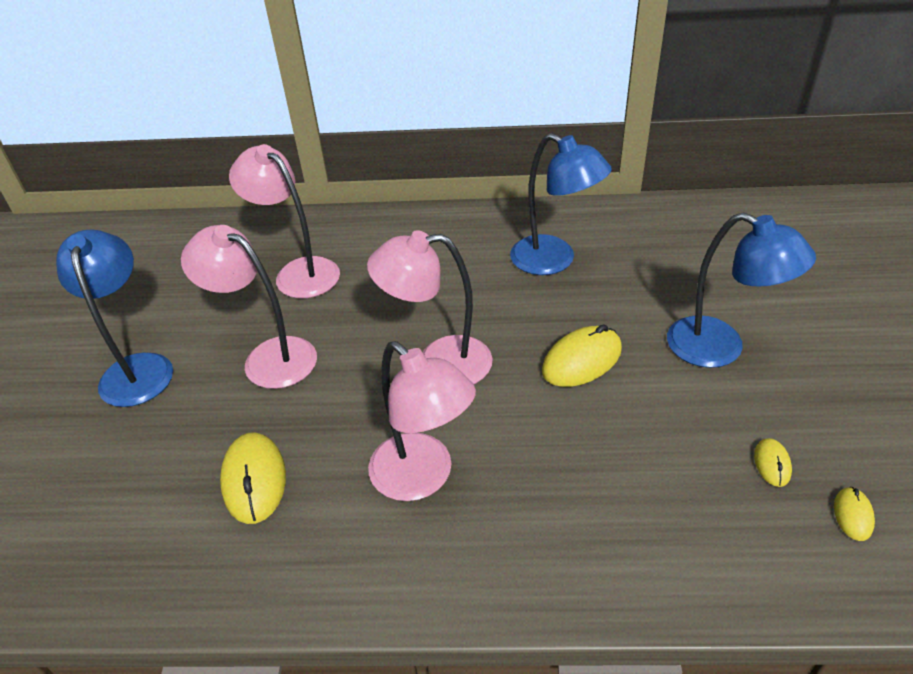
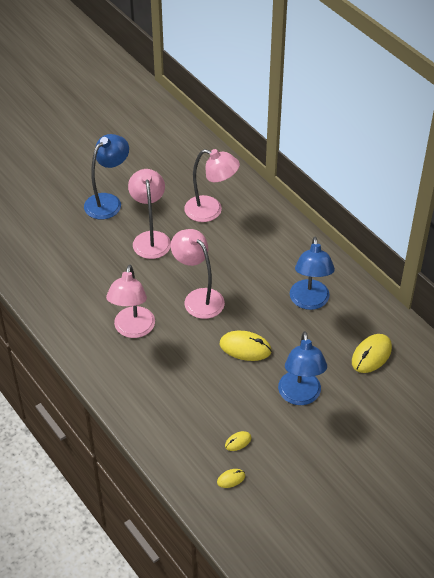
camera: 50 degrees right, 5 degrees up
(254, 480) = (88, 279): yellow mouse -> yellow mouse (371, 355)
(298, 272) = (211, 211): pink lamp -> pink lamp turned 105 degrees clockwise

